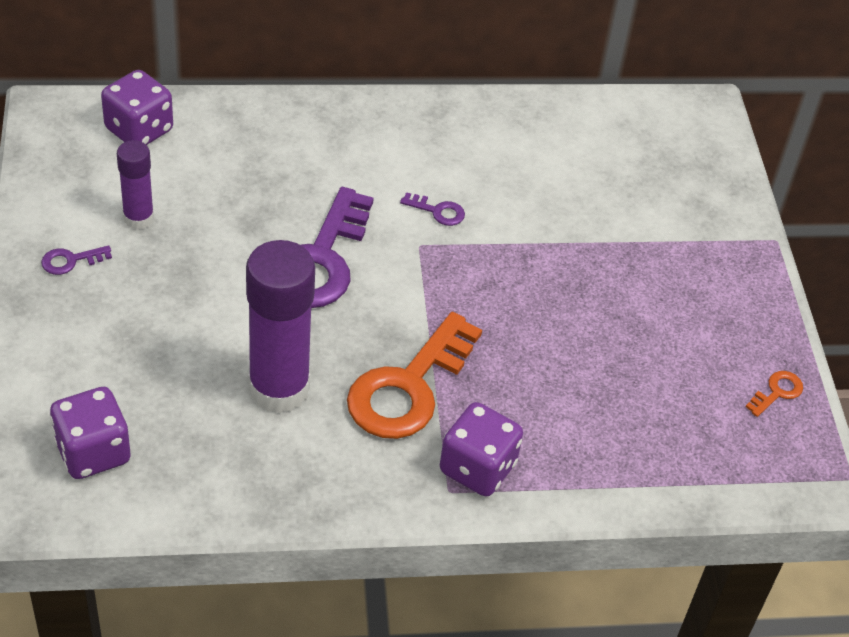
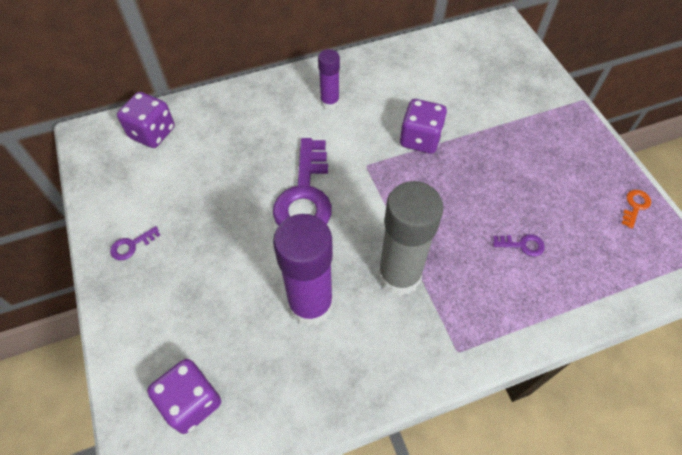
camera: 10 degrees left, 10 degrees up
(138, 218) = (171, 198): purple glue stick -> purple glue stick (329, 102)
(408, 387) = (399, 275): orange key -> grey glue stick
(438, 211) = (369, 138): purple key -> purple key (522, 245)
(477, 468) = (470, 326): purple dice -> purple dice (420, 139)

